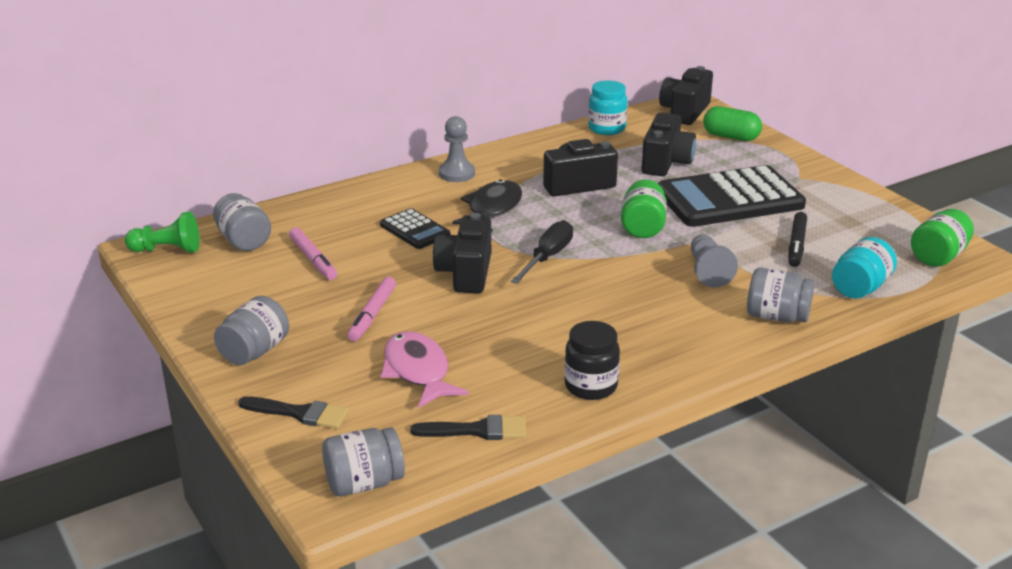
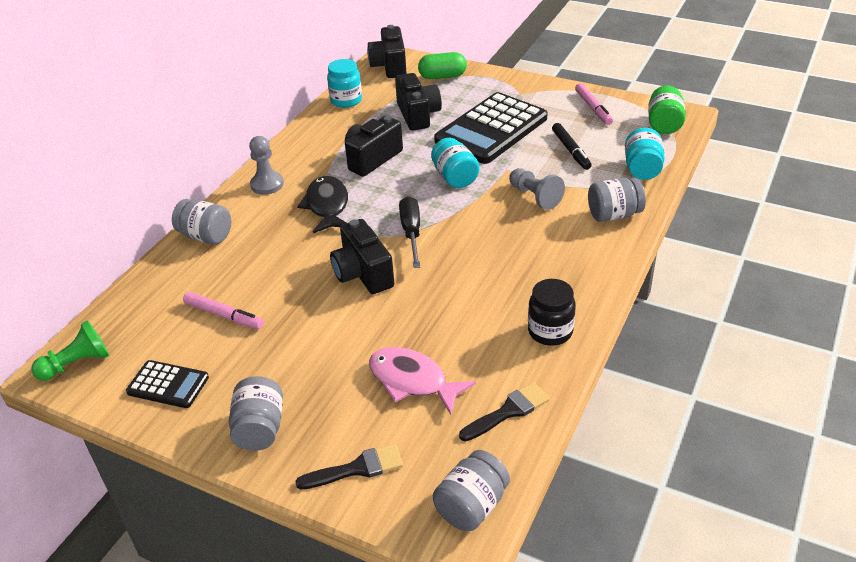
camera: 30 degrees left, 10 degrees up
(243, 241) = (142, 323): grey jar -> grey jar (206, 236)
(372, 315) = (326, 346): pink marker -> pink marker (593, 108)
(415, 230) = (283, 251): black calculator -> black calculator (168, 385)
(642, 227) = (455, 178): green jar -> turquoise jar

